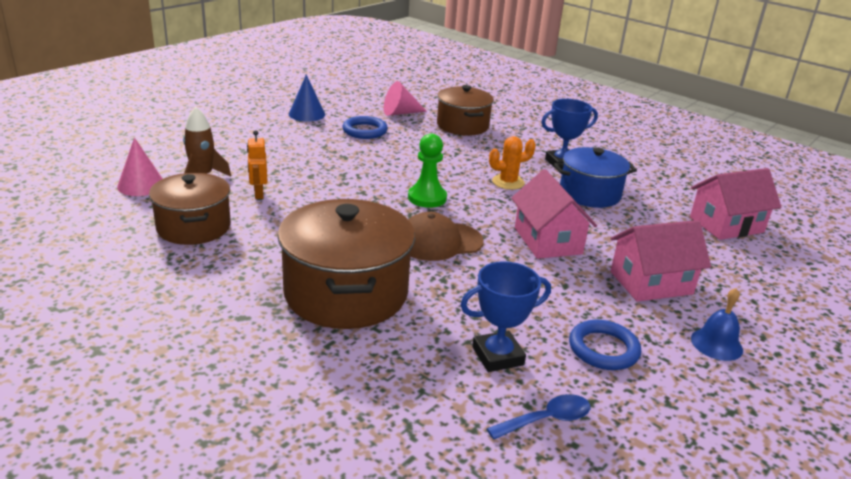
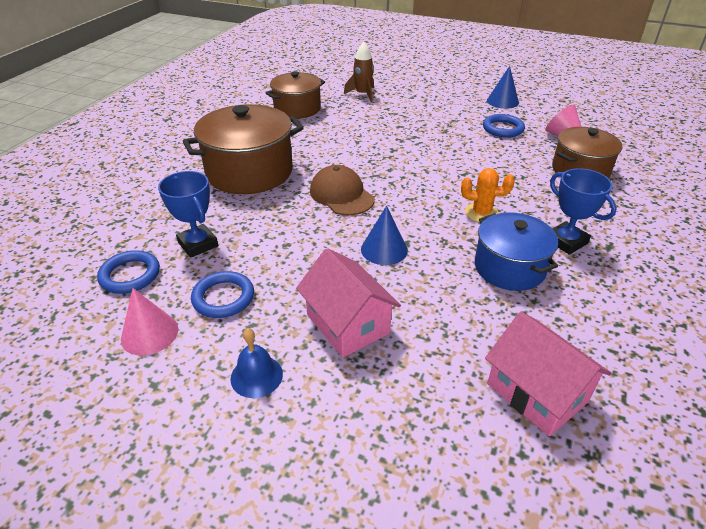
camera: 75 degrees right, 10 degrees up
(141, 185) = (335, 82): pink cone -> pink cone (149, 333)
(258, 194) = (355, 116): orange robot -> none
(427, 198) = (409, 177): green pawn -> none
(508, 182) = (481, 213): orange cactus -> orange cactus turned 45 degrees counterclockwise
(546, 420) = (130, 275): blue spoon -> blue ring
(547, 241) = (384, 249): pink house -> blue cone

